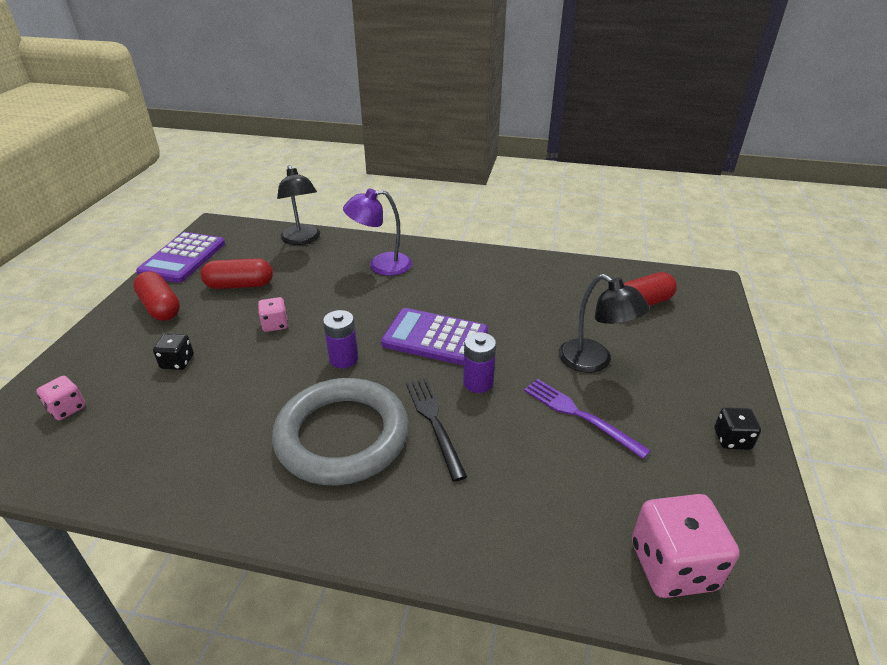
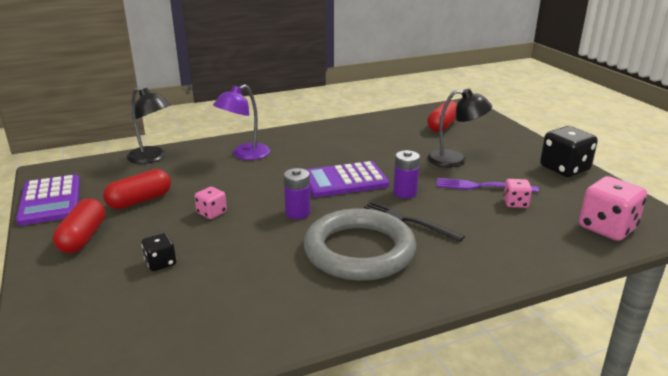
camera: 35 degrees left, 10 degrees down
(67, 408) = (100, 329): pink dice -> pink dice (515, 203)
(160, 307) = (83, 237): red capsule -> red capsule turned 75 degrees clockwise
(732, 439) = (564, 169): black dice -> black dice, size x1.86

